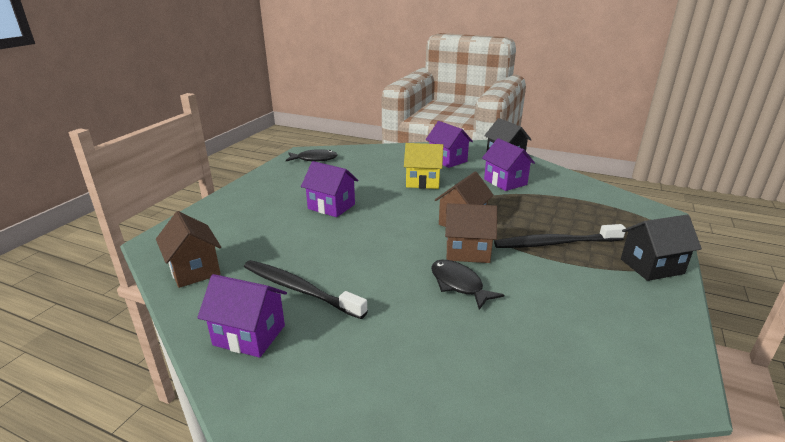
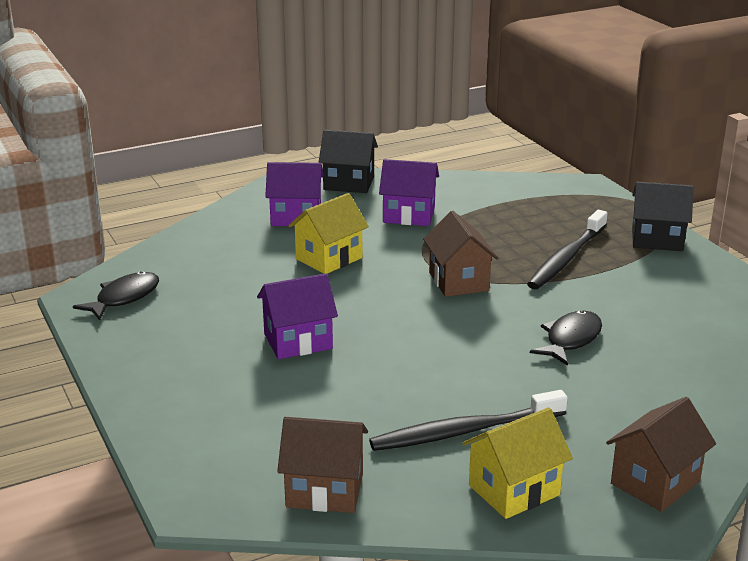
camera: 50 degrees left, 0 degrees up
(249, 335) = (514, 490): purple house -> yellow house
(459, 284) = (570, 339): black fish -> black fish turned 120 degrees clockwise
(467, 251) = (520, 307): brown house -> brown house (655, 482)
(651, 266) = (657, 239): black house -> black house turned 75 degrees clockwise

